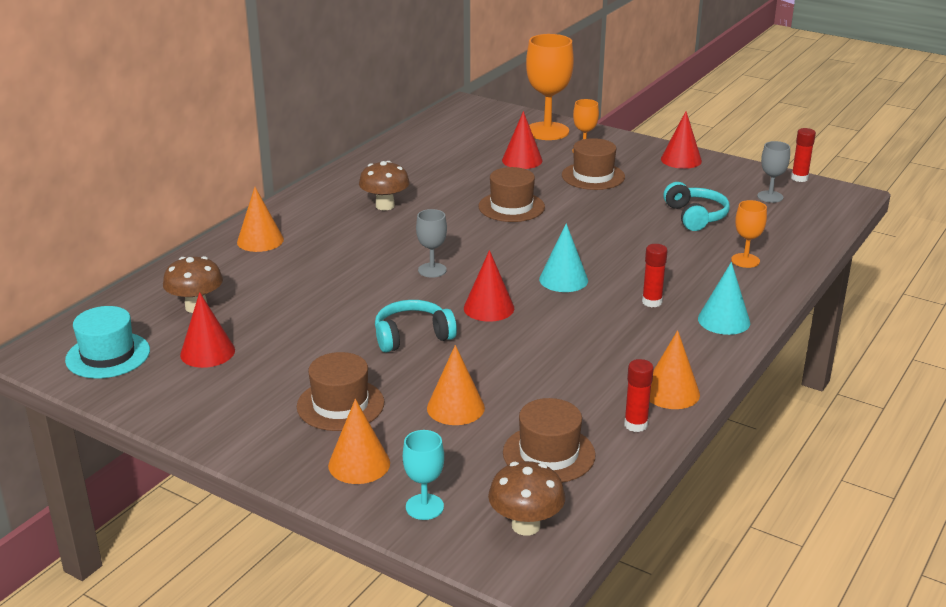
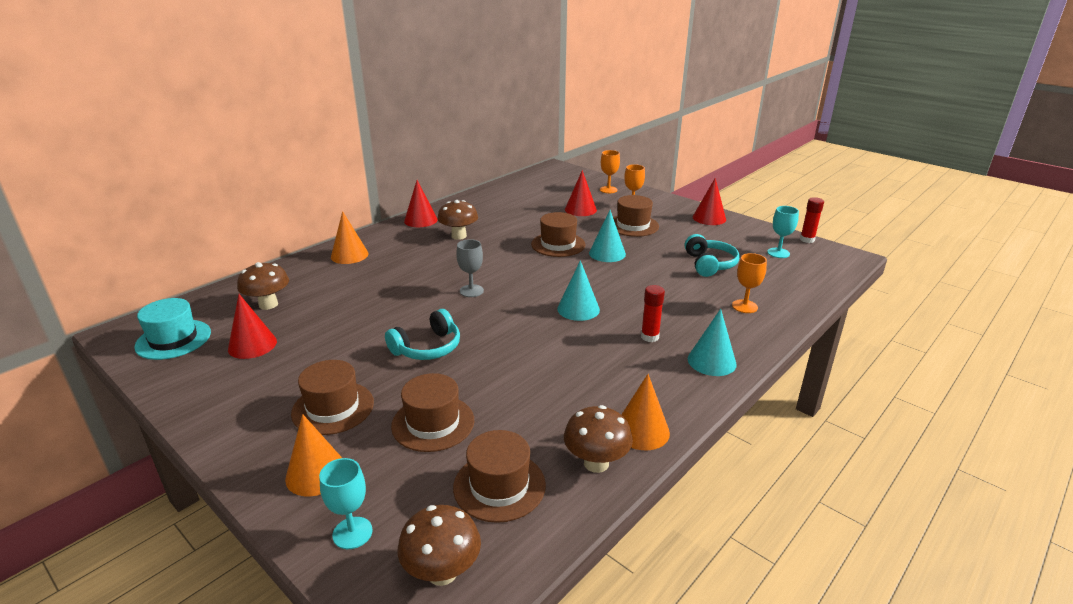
camera: 10 degrees right, 0 degrees up
(412, 336) = (427, 348): turquoise headphones -> turquoise headphones turned 150 degrees clockwise
(455, 407) = (433, 423): orange cone -> brown hat
(489, 308) = (504, 328): red cone -> red cone (420, 220)
(547, 131) = (608, 190): orange goblet -> orange goblet, size x0.53
(574, 213) = (607, 253): none -> turquoise cone
(635, 425) = (596, 463): red glue stick -> brown mushroom
(770, 197) = (778, 253): grey goblet -> turquoise goblet

